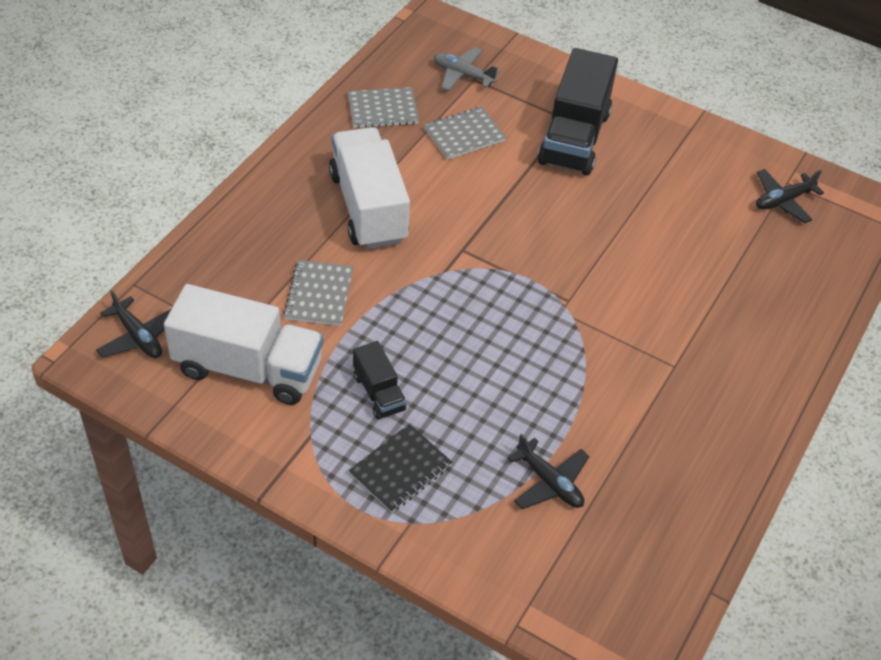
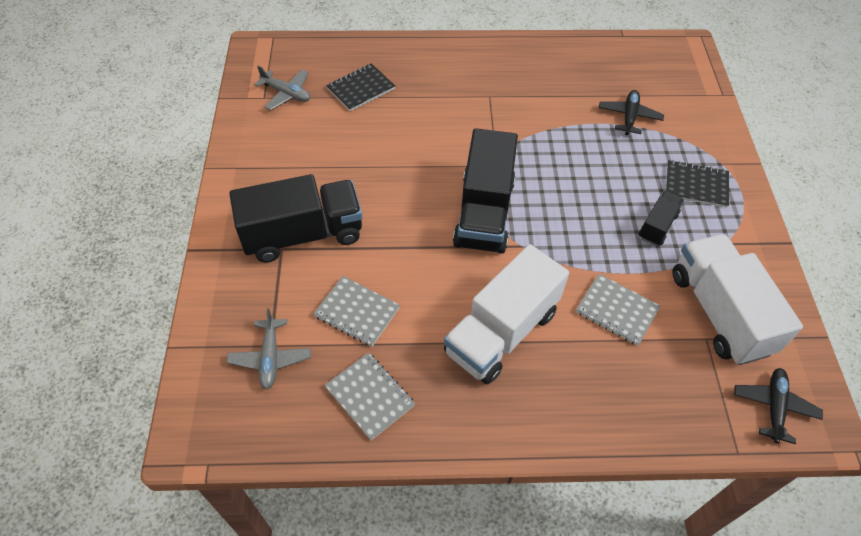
camera: 120 degrees left, 5 degrees up
(319, 295) = (617, 310): grey notebook -> grey notebook turned 60 degrees clockwise
(505, 267) = (484, 213): none -> black truck
(756, 261) = (361, 89): none -> black notebook
(783, 201) = (286, 94): black plane -> grey plane

